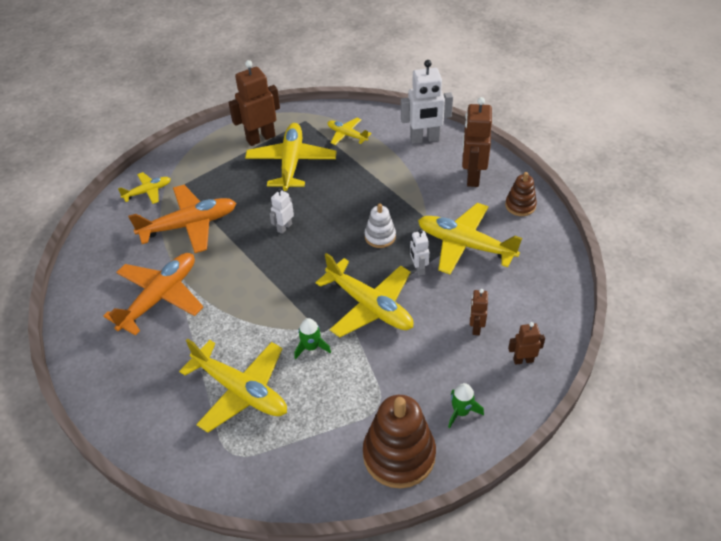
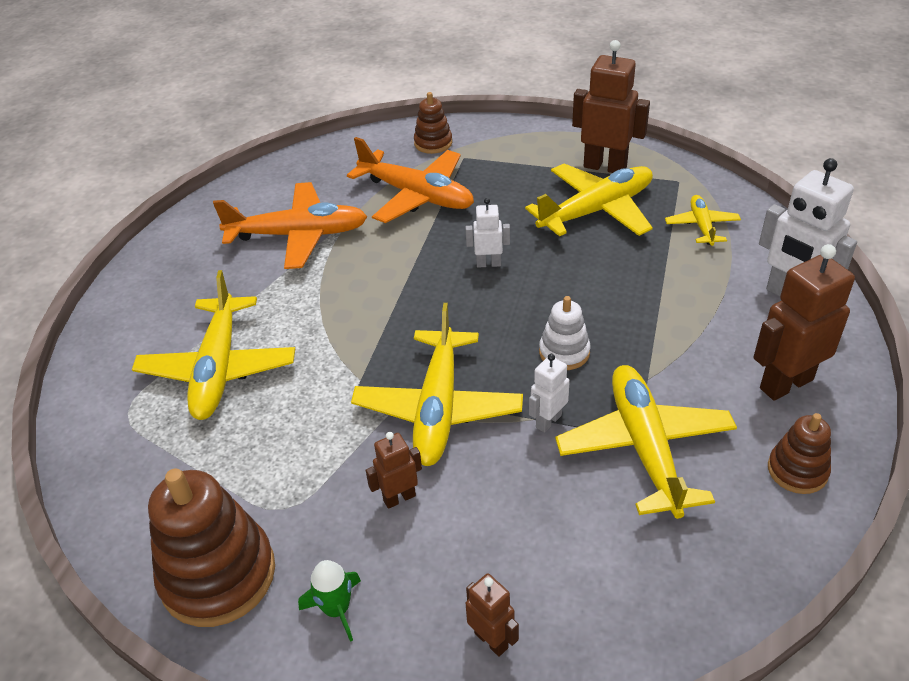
camera: 55 degrees right, 5 degrees down
(148, 191) = (433, 143): yellow plane -> brown stacking toy
(311, 347) = (327, 391): green rocket -> none
(476, 327) = (502, 544): brown robot -> brown robot (399, 498)

